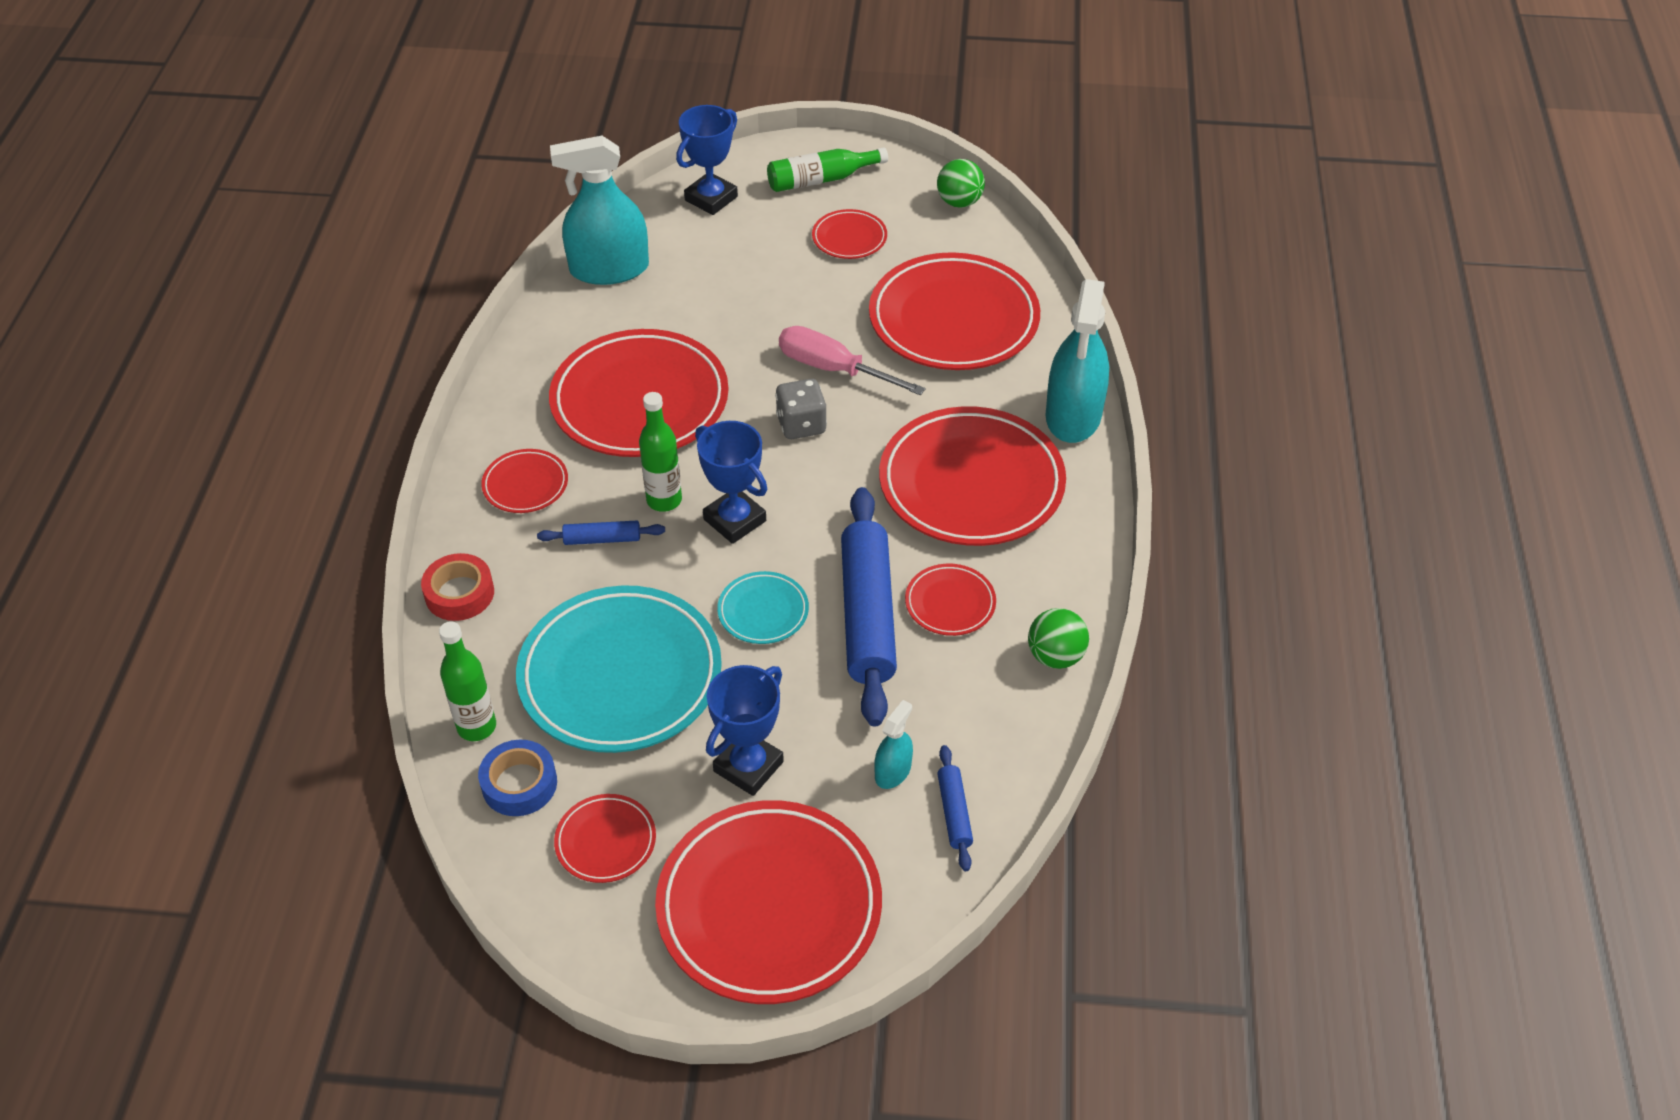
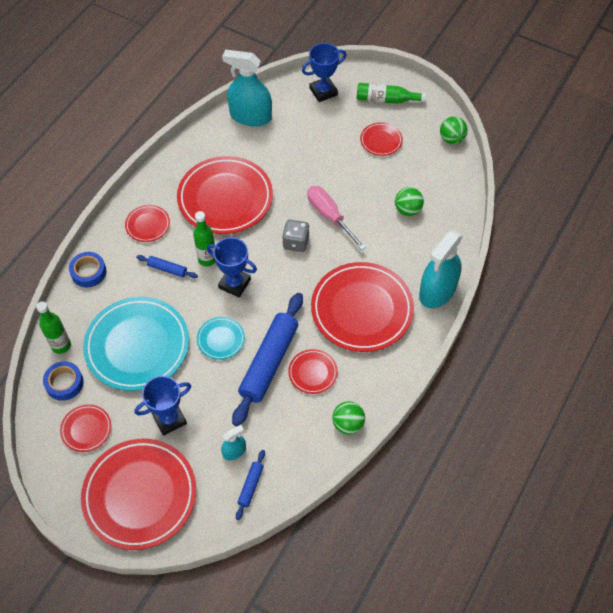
camera: 25 degrees right, 10 degrees up
(459, 593) = (88, 272): red tape -> blue tape
(735, 520) = (234, 284): blue trophy -> blue trophy turned 45 degrees counterclockwise
(953, 319) = (407, 210): red plate -> green ball

